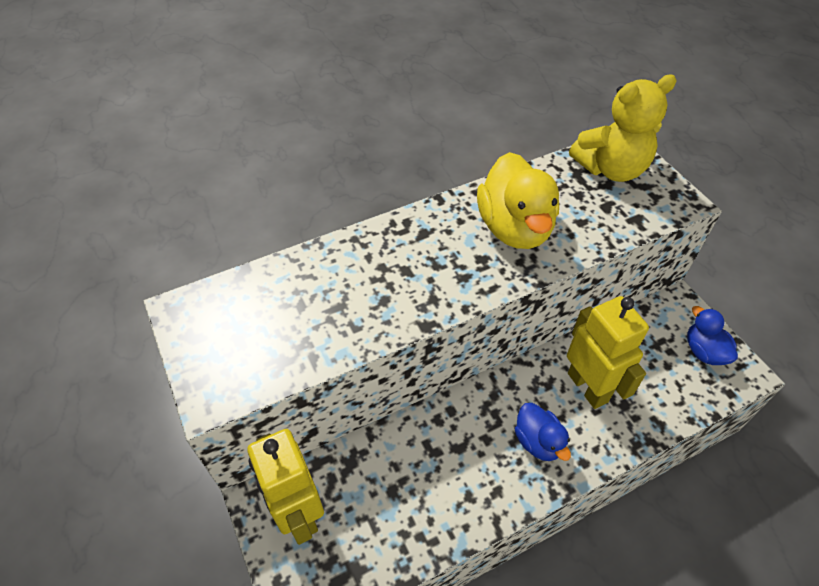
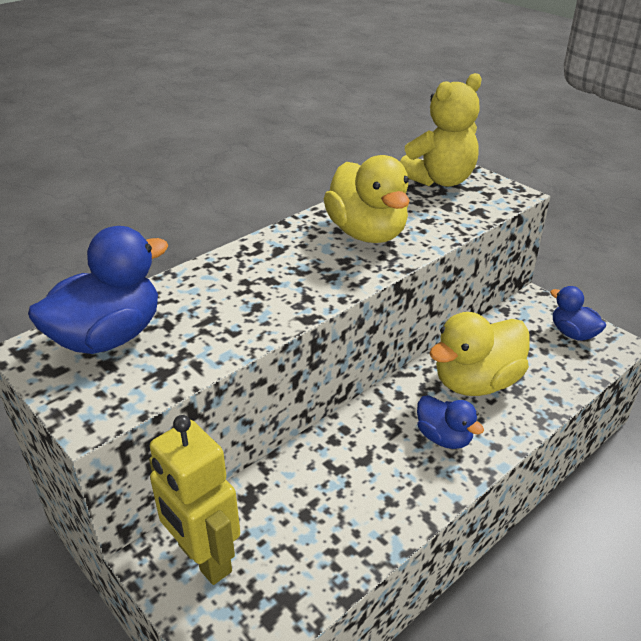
camera: 15 degrees left, 15 degrees down
(247, 309) = (108, 337): none -> blue duck
(588, 387) = (476, 382): yellow robot -> yellow duck

